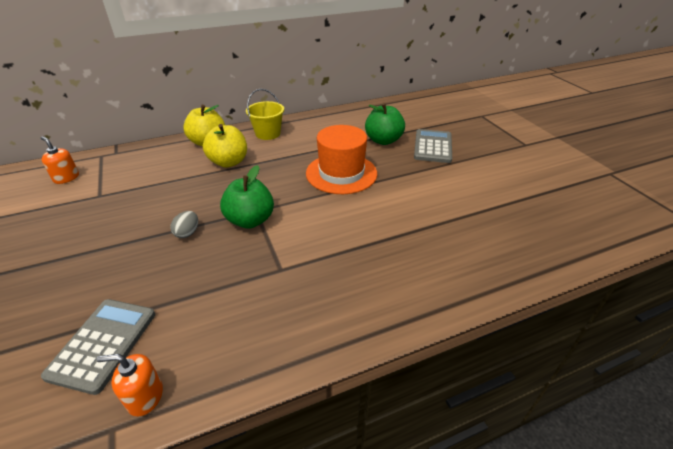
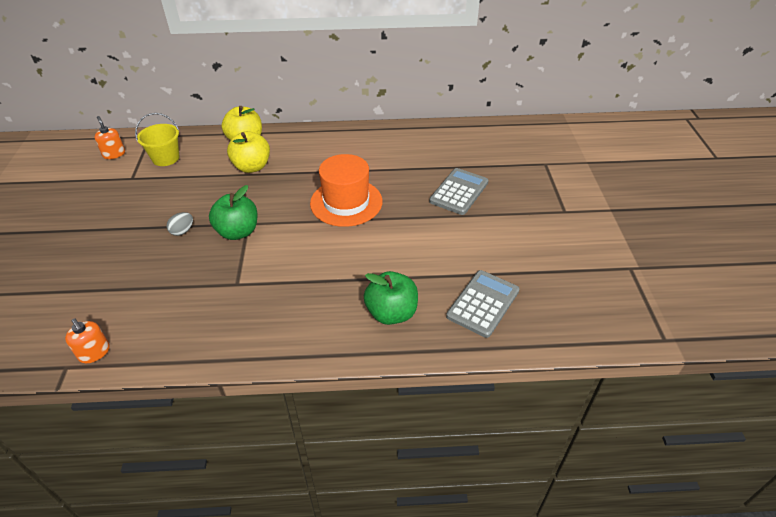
camera: 20 degrees right, 5 degrees up
(103, 344) = (84, 307): grey calculator -> grey calculator (483, 303)
(145, 396) = (94, 352): orange soap dispenser -> orange soap dispenser turned 150 degrees counterclockwise
(268, 133) = (305, 141): yellow bucket -> yellow bucket (166, 158)
(383, 140) = (413, 173): green apple -> green apple (391, 313)

